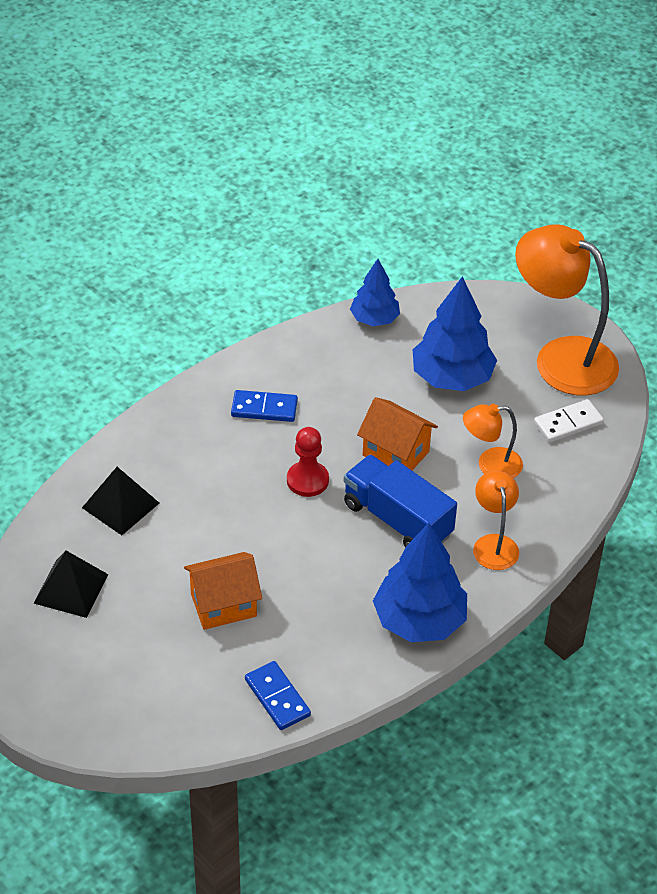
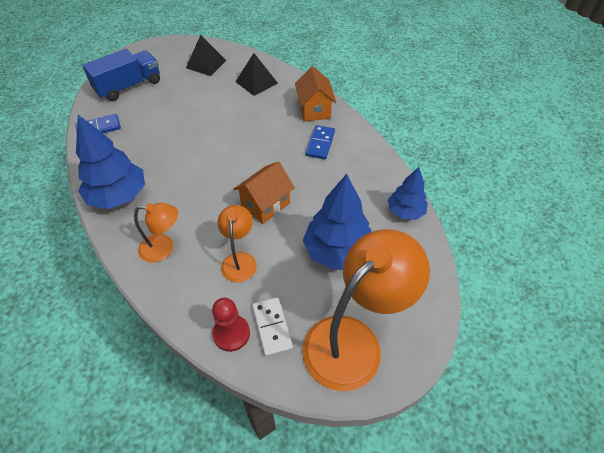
camera: 100 degrees right, 5 degrees up
(223, 605) = (171, 113): orange house -> orange house (314, 110)
(307, 480) = (253, 157): red pawn -> red pawn (231, 333)
(397, 520) = (205, 197): blue truck -> blue truck (129, 86)

